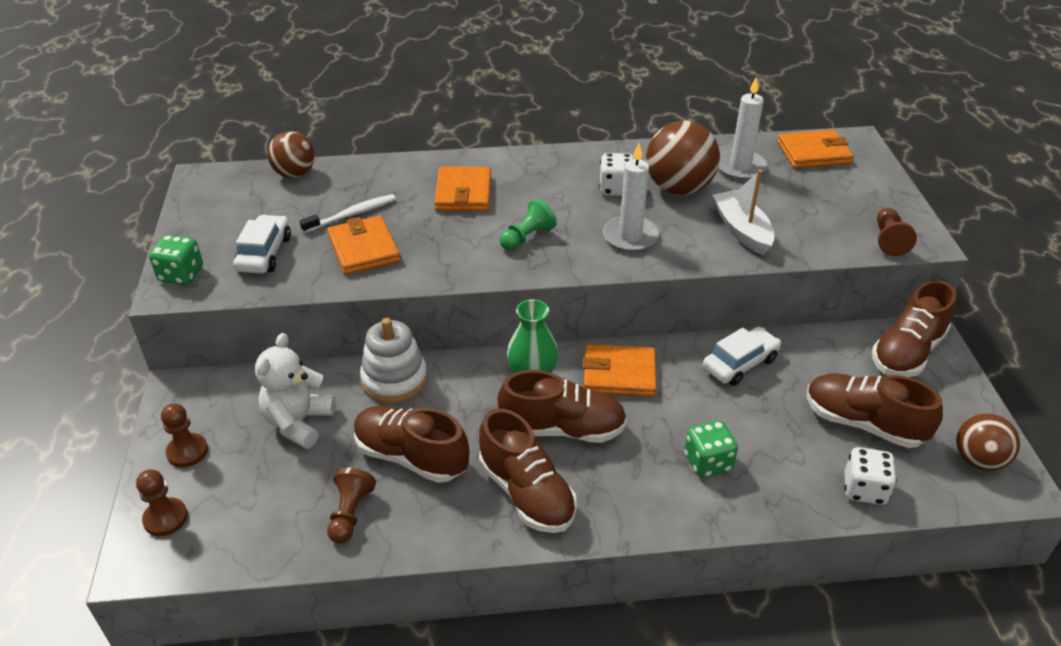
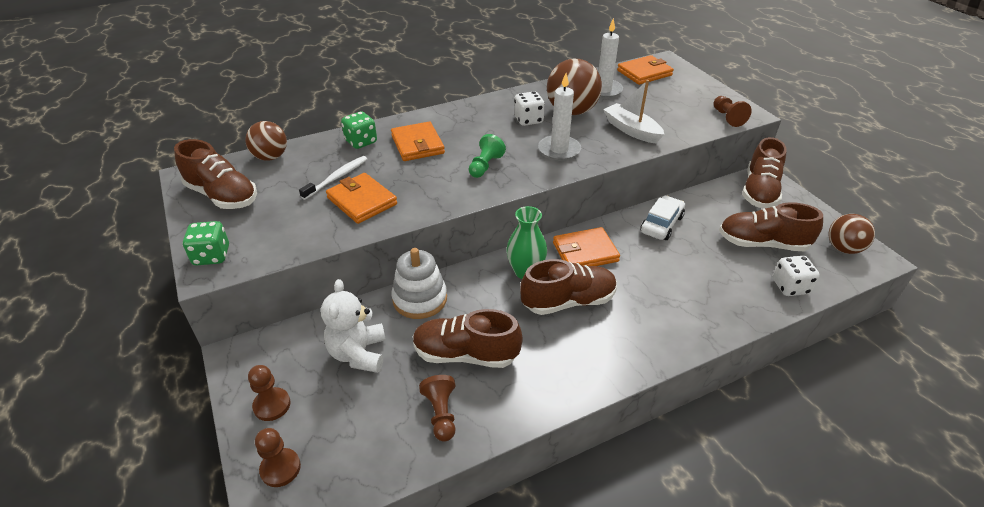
camera: 20 degrees left, 0 degrees up
(264, 253) = (278, 222): white car -> none
(527, 493) = (569, 356): brown shoe -> brown shoe (222, 196)
(708, 462) = (681, 297): green dice -> green dice (361, 142)

